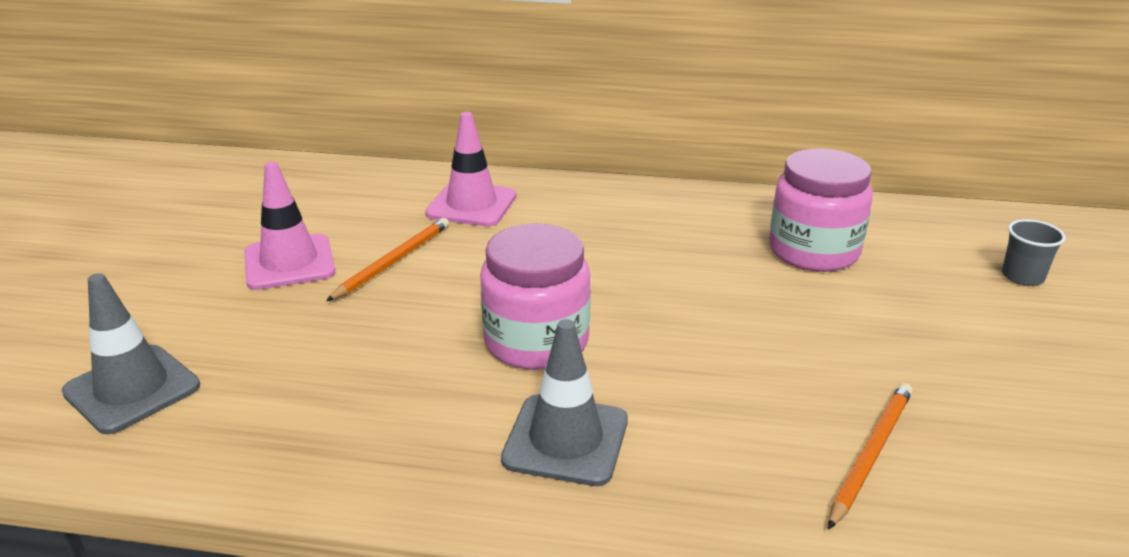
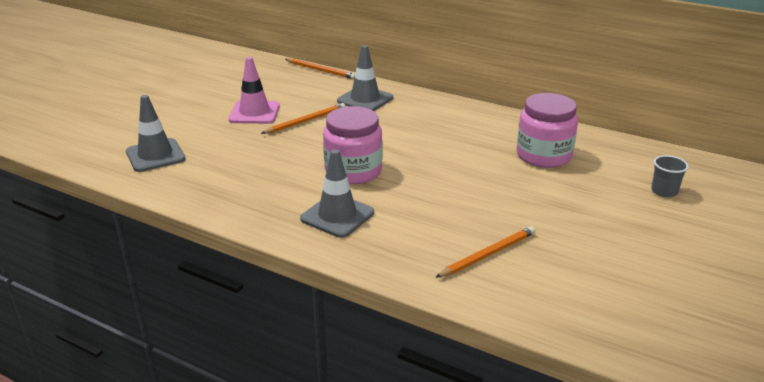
camera: 20 degrees right, 0 degrees up
(365, 166) = (321, 70): none -> orange pencil
(471, 205) = (365, 99): pink traffic cone -> grey traffic cone

